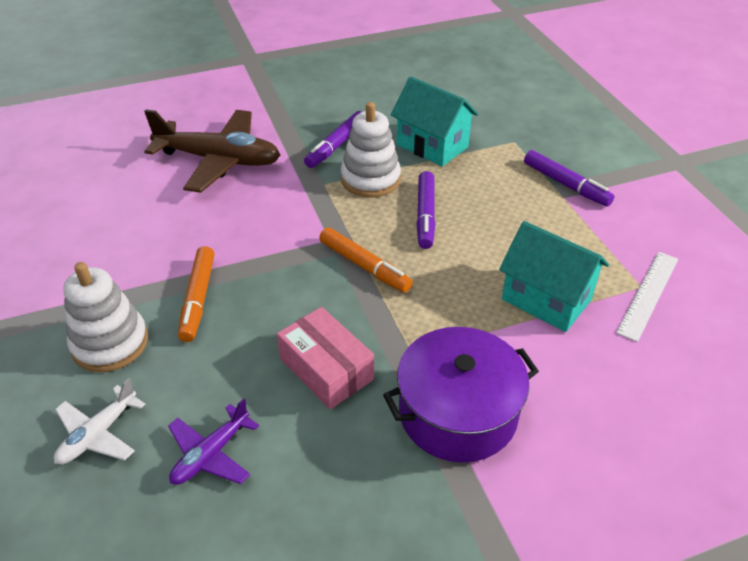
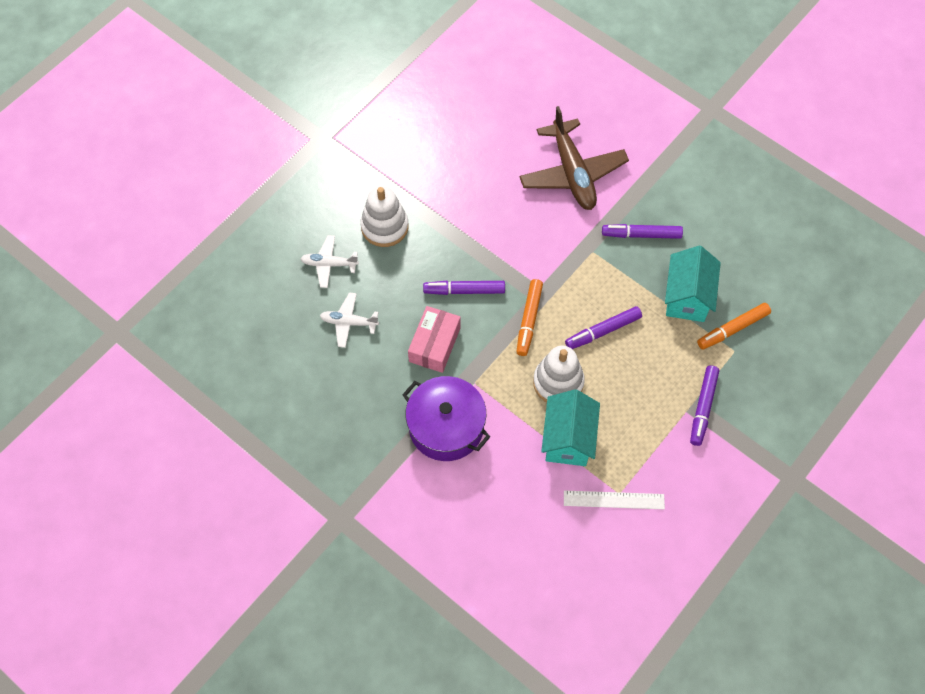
camera: 60 degrees right, 20 degrees up
(198, 299) = (443, 247): orange marker -> orange marker (732, 329)
(211, 454) = (349, 322): purple plane -> white plane
(276, 305) = (464, 290): none -> purple marker
(370, 179) = (618, 277): white stacking toy -> white stacking toy (558, 382)

